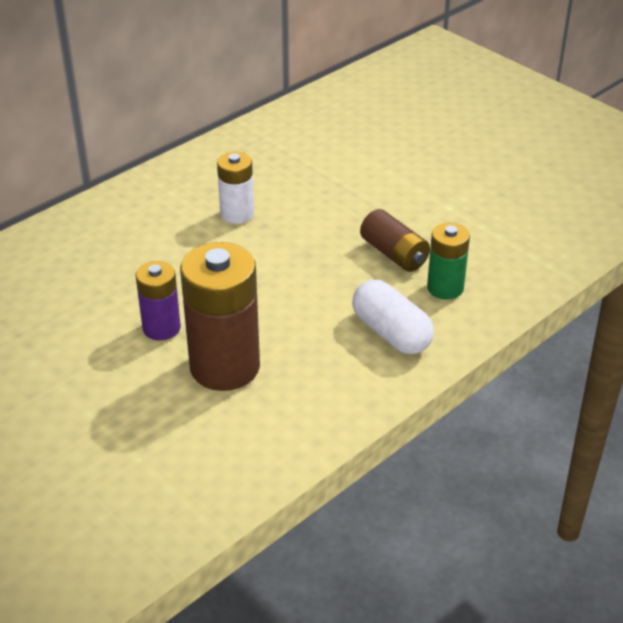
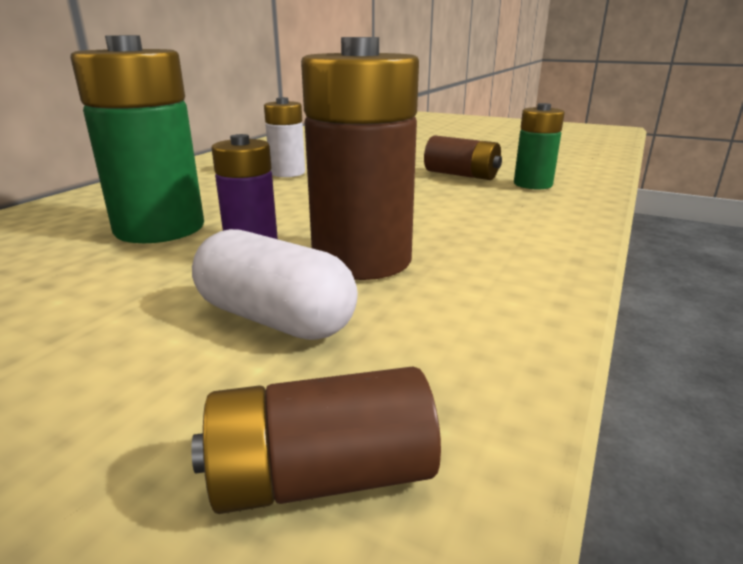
camera: 20 degrees left, 15 degrees down
(106, 292) = (160, 228): none -> green battery
(125, 509) = (321, 477): none -> brown battery
(391, 333) = (523, 212): white capsule -> white capsule (275, 319)

